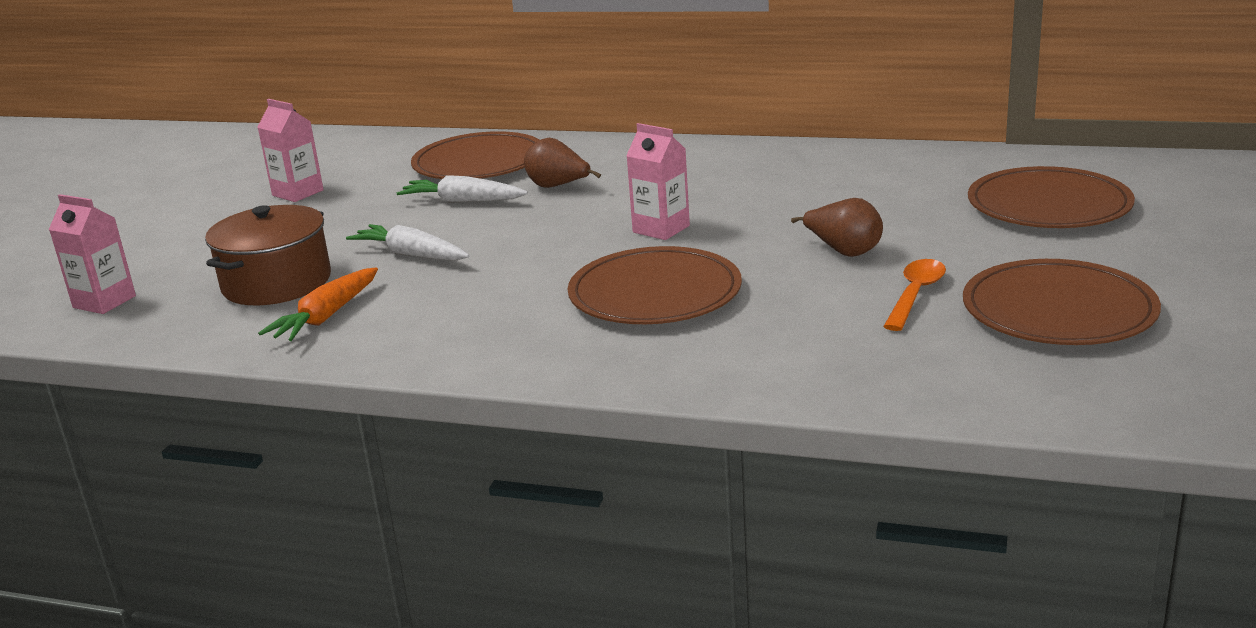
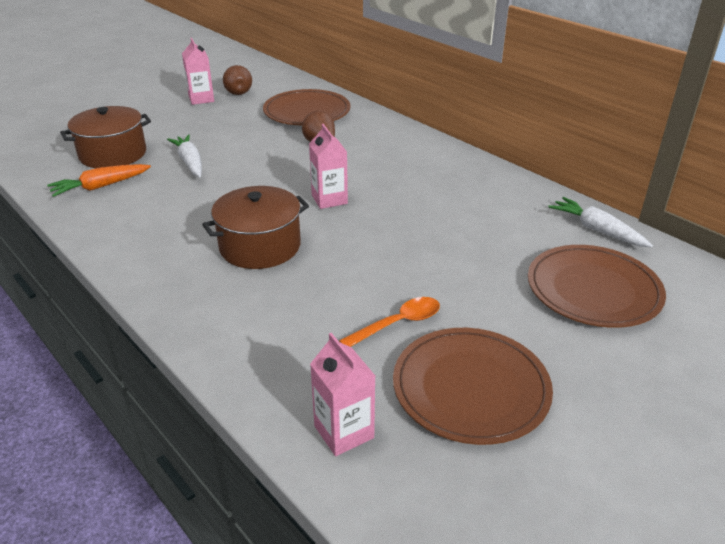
camera: 30 degrees right, 10 degrees up
(104, 302) = (38, 134): pink carton -> pink carton (344, 432)
(462, 201) = (262, 135): white carrot -> white carrot (597, 230)
(655, 293) = (260, 246): brown plate -> brown pot
(843, 251) = (405, 265): brown pear -> brown pear (238, 92)

